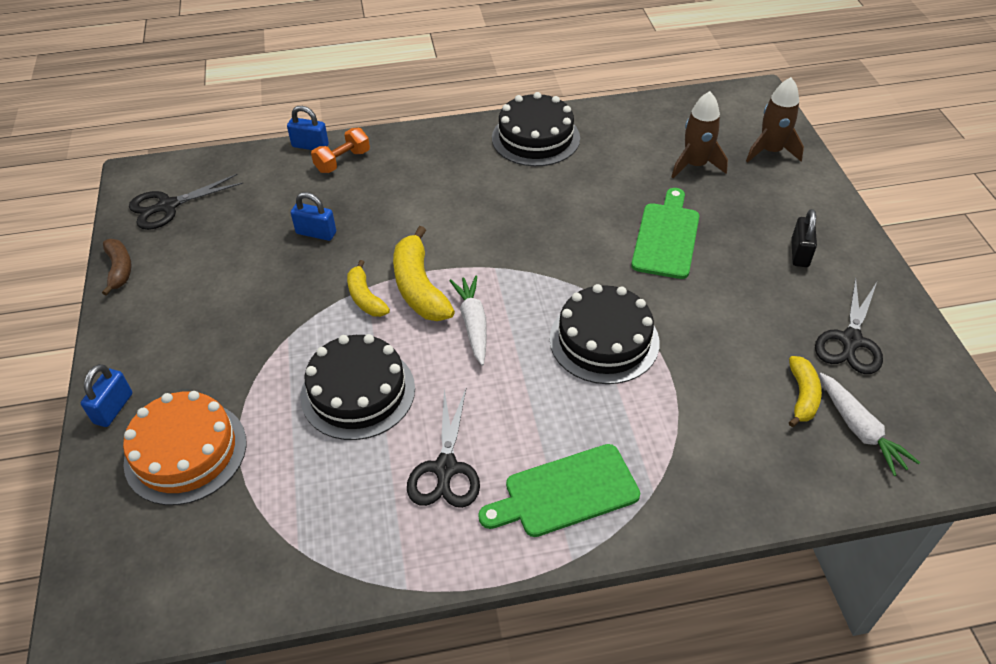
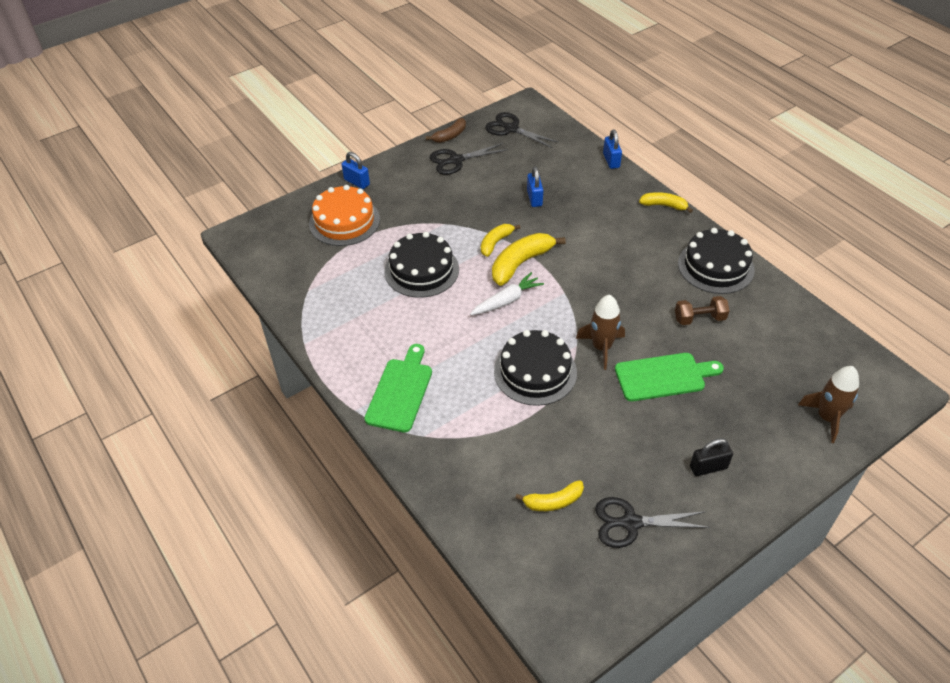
camera: 65 degrees right, 0 degrees up
(113, 408) = (357, 182): blue padlock -> blue padlock turned 45 degrees clockwise
(342, 161) = (608, 181): orange dumbbell -> none
(418, 136) = (664, 205): none -> yellow banana
(445, 469) = (388, 330): black scissors -> black scissors (455, 160)
(565, 492) = (400, 391): green cutting board -> green cutting board turned 60 degrees clockwise
(601, 179) = (699, 318): none -> brown dumbbell
(695, 165) = (764, 371): brown rocket -> brown rocket (601, 347)
(859, 429) = (541, 545): white carrot -> none

